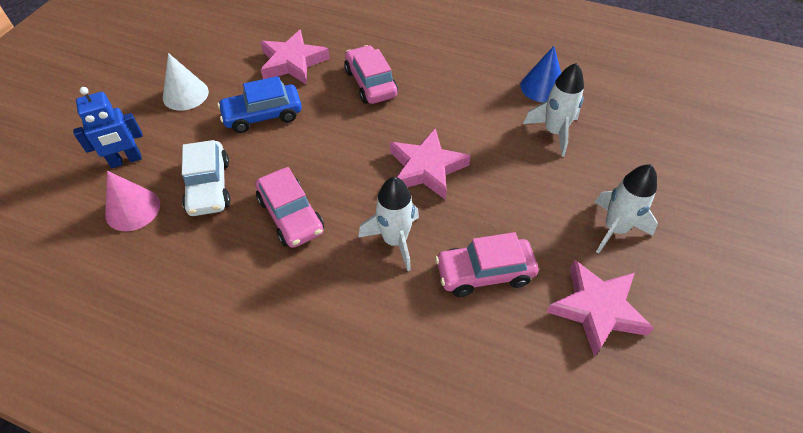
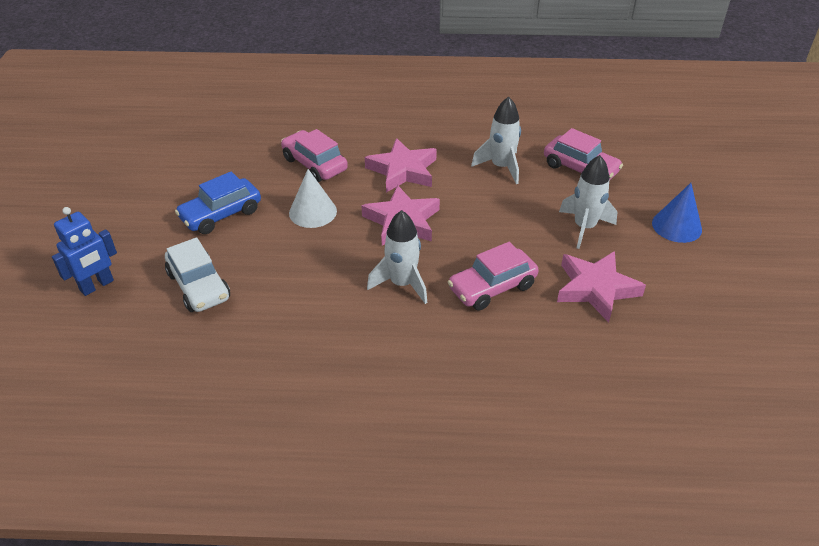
camera: 20 degrees left, 10 degrees down
(132, 209) = (129, 324): pink cone -> none
(185, 94) = (128, 214): white cone -> white cone (313, 212)
(291, 215) = (294, 289): pink car -> pink car (580, 169)
(293, 62) = (227, 163): pink star -> pink star (403, 170)
(542, 87) = (474, 134): blue cone -> blue cone (676, 226)

